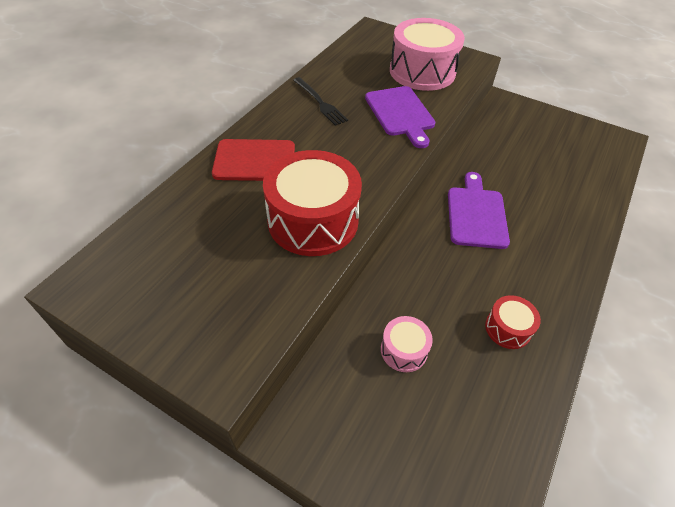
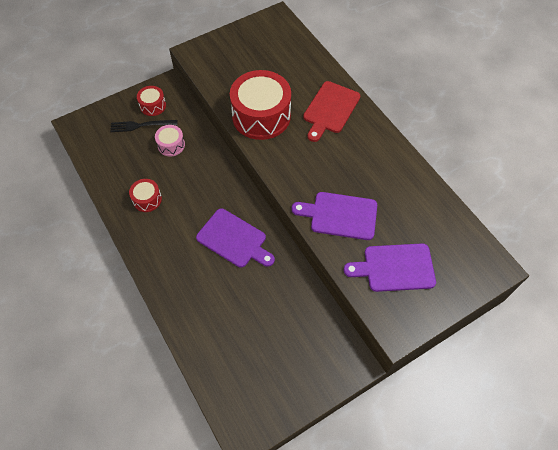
camera: 120 degrees right, 10 degrees up
(320, 103) = (381, 168): black fork -> black fork (141, 125)
(346, 428) = (153, 105): none -> red drum
(422, 71) = (395, 267): pink drum -> purple cutting board

